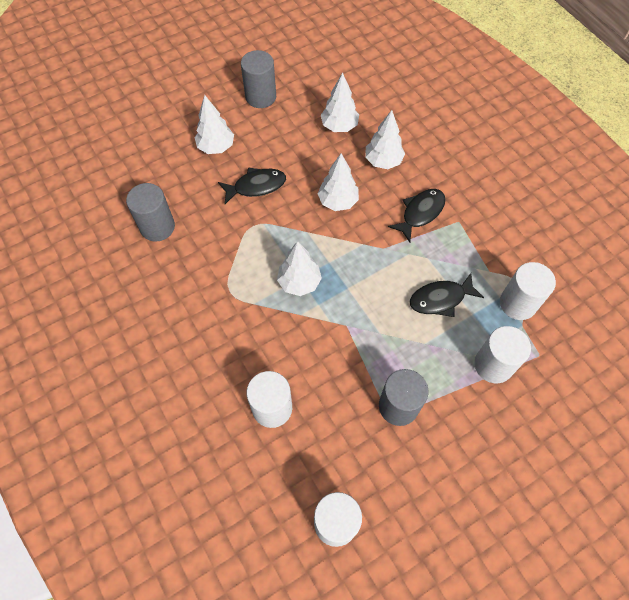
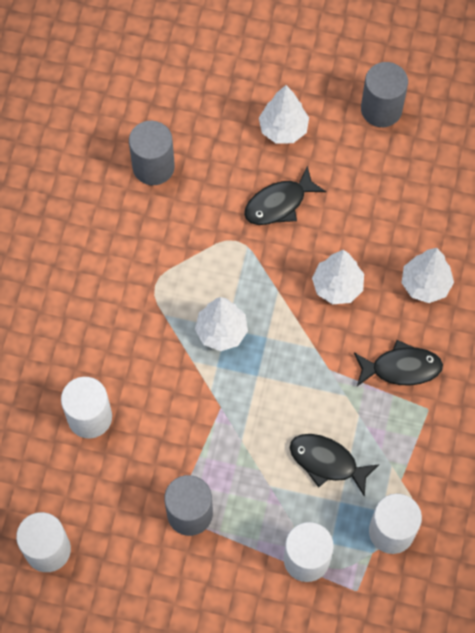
camera: 45 degrees right, 5 degrees up
(256, 186) = (279, 203): black fish -> black fish turned 120 degrees clockwise
(339, 126) = (423, 209): white tree -> none

